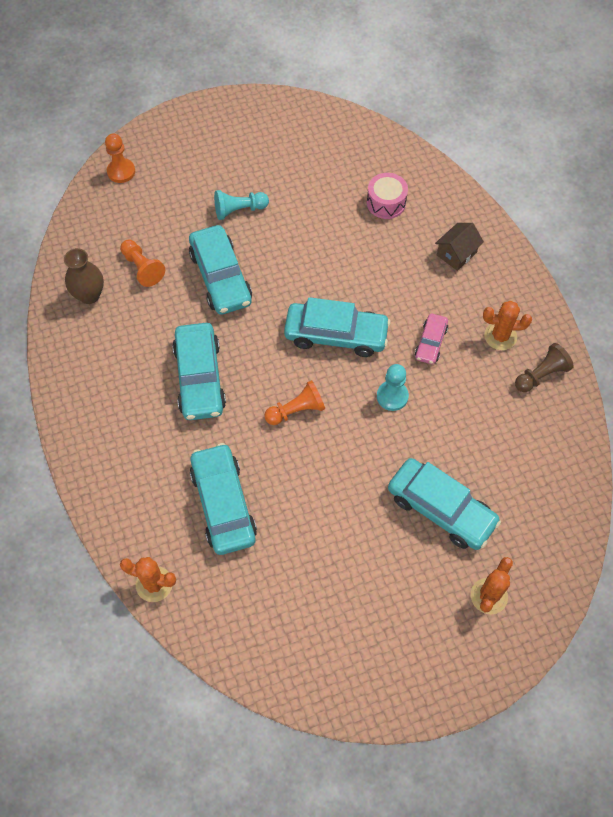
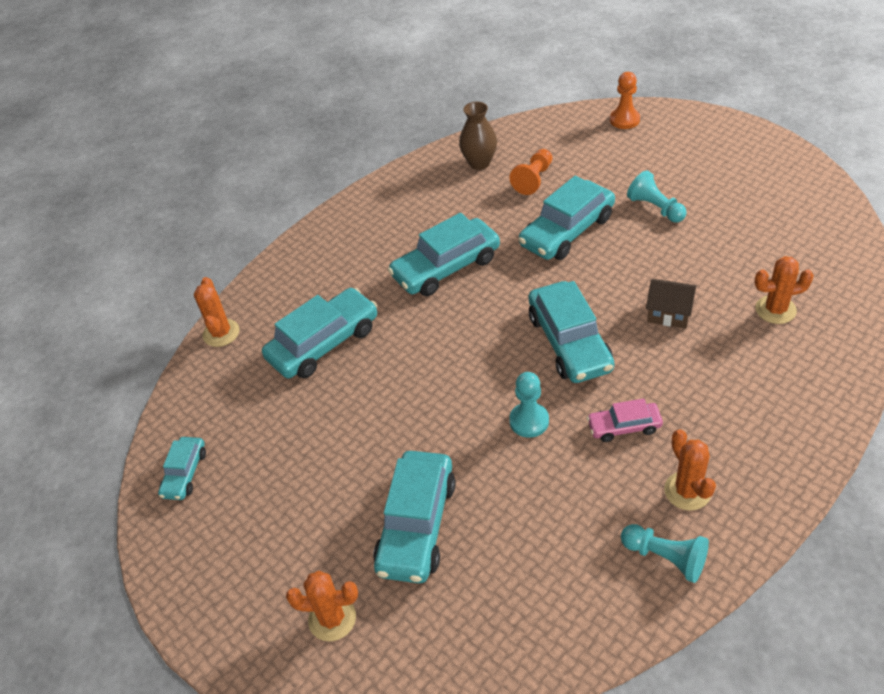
camera: 70 degrees right, 15 degrees down
(296, 410) = (458, 351): orange pawn -> none
(299, 663) = (185, 473): none -> turquoise car
(386, 203) = (775, 310): pink drum -> orange cactus
(456, 254) = (766, 400): brown house -> brown house (669, 313)
(541, 375) = (665, 557): brown pawn -> turquoise pawn

